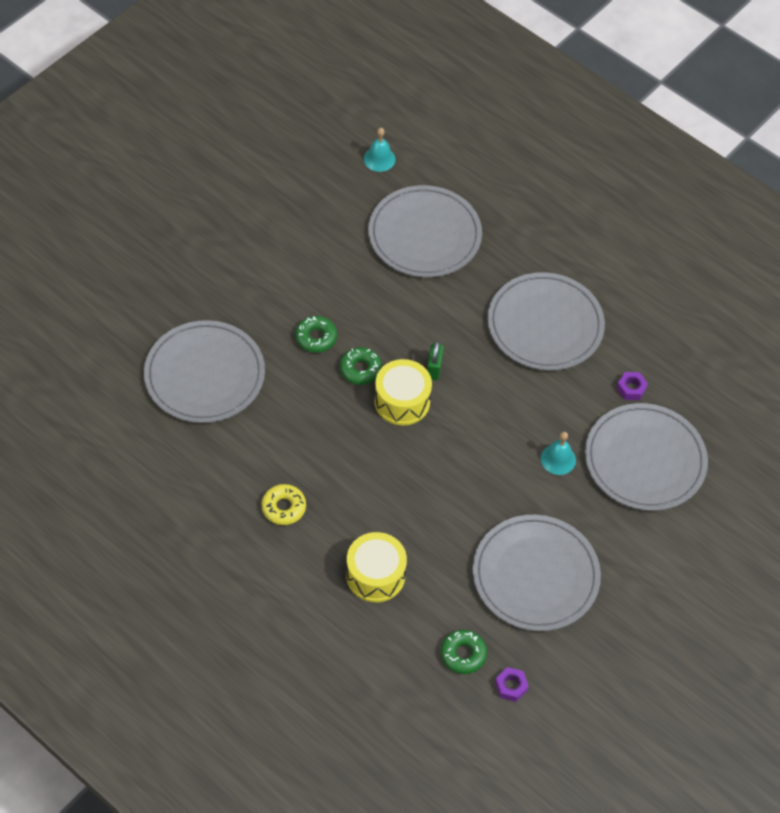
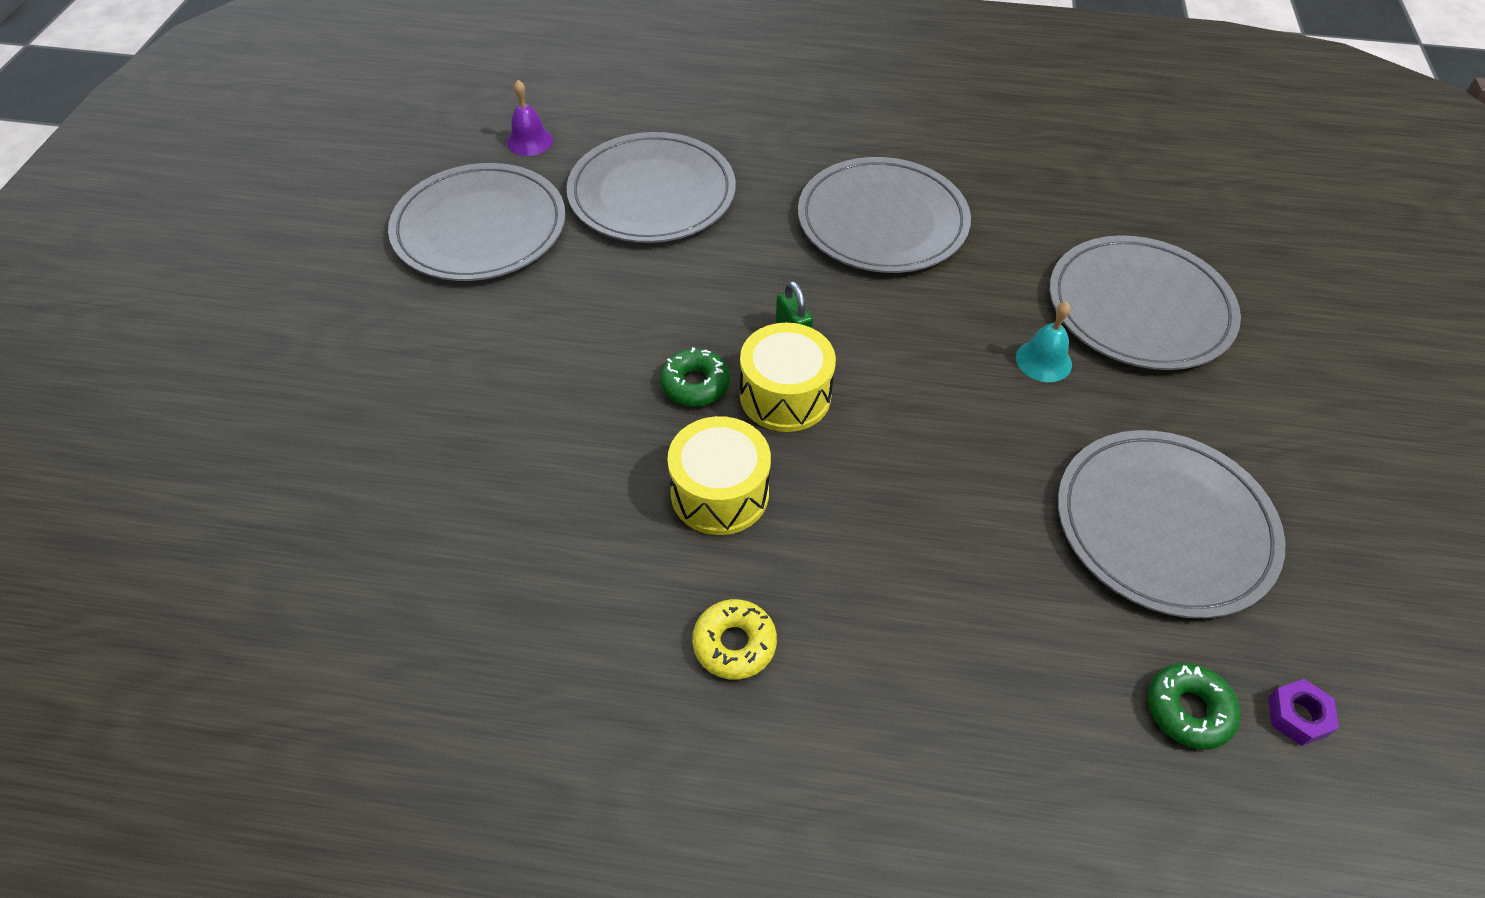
camera: 30 degrees left, 5 degrees down
(205, 375) = (464, 510): grey plate -> grey plate (480, 228)
(316, 338) = (600, 375): green donut -> none
(375, 575) = (957, 666): yellow drum -> yellow drum (719, 493)
(379, 159) = (529, 141): turquoise bell -> purple bell
(631, 388) = (1044, 240): purple nut -> none

